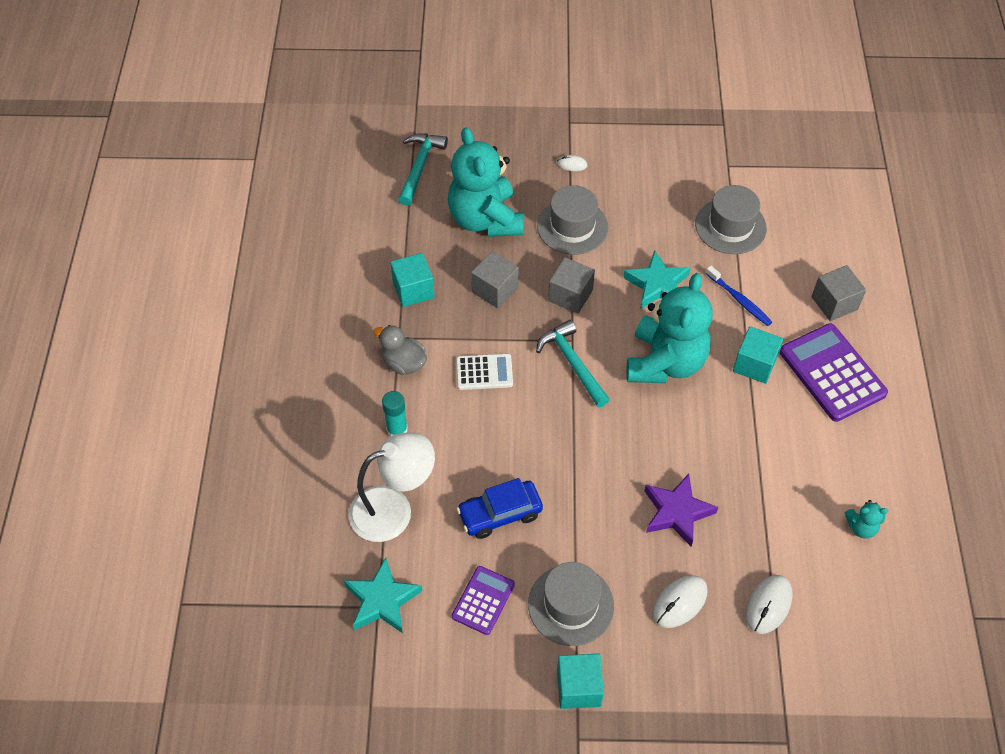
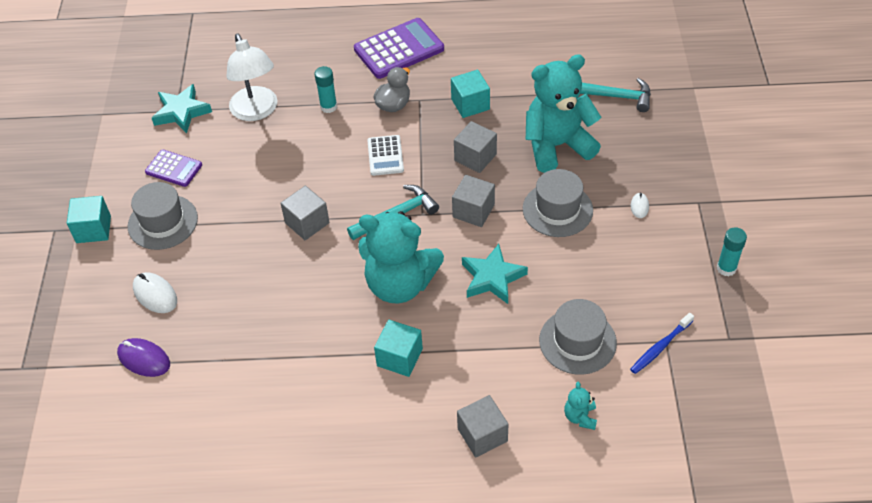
camera: 90 degrees right, 5 degrees down
(500, 514) = (248, 174): blue car -> none
(579, 449) = (307, 223): none -> grey cube
(648, 114) = (726, 268): none -> turquoise glue stick
(677, 512) = (240, 293): purple star -> none
(739, 300) = (479, 346): blue toothbrush -> blue toothbrush (660, 347)
(768, 605) = (144, 359): white mouse -> purple mouse
(832, 373) = (391, 426): purple calculator -> purple calculator (399, 49)
(861, 527) = (213, 439): turquoise teddy bear -> turquoise teddy bear (580, 417)

